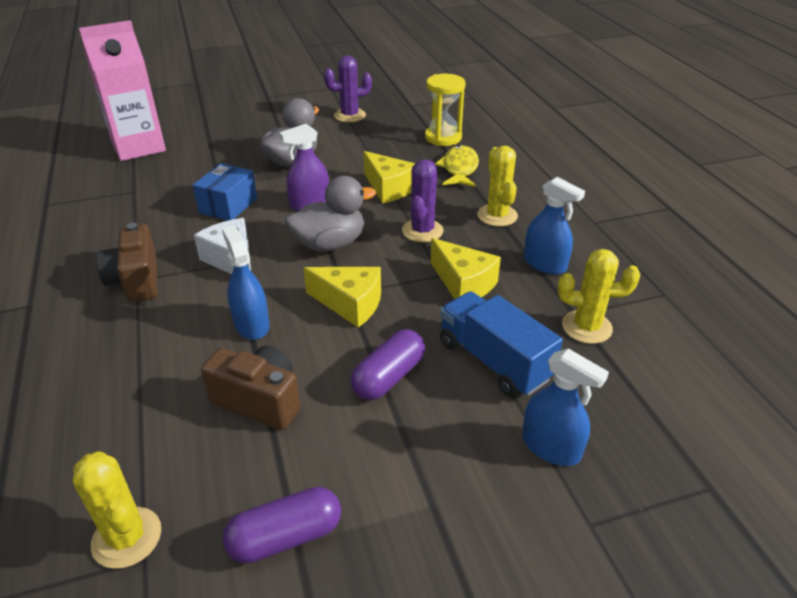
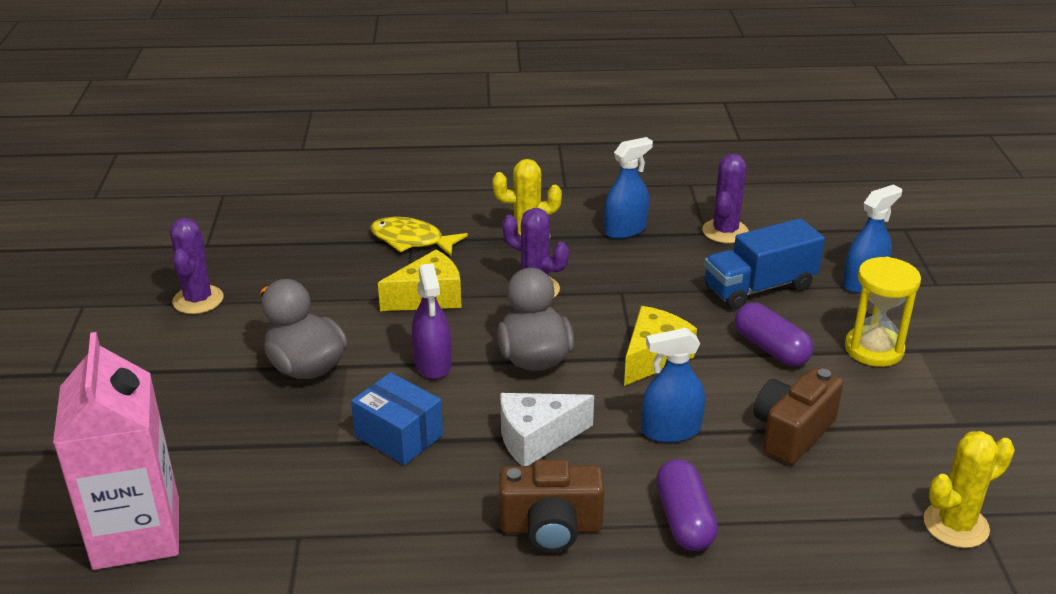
camera: 75 degrees left, 5 degrees down
(285, 537) = (951, 429): purple capsule -> purple capsule (684, 520)
(443, 137) = (324, 237): yellow hourglass -> yellow hourglass (874, 349)
(463, 284) = (642, 281): yellow cheese -> none
(586, 327) = (725, 231): yellow cactus -> purple cactus

